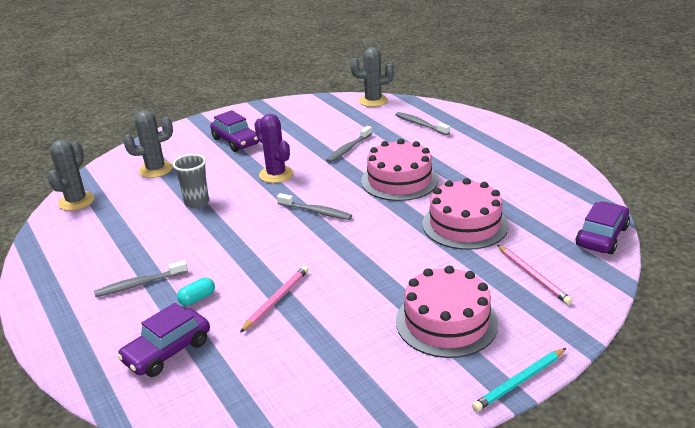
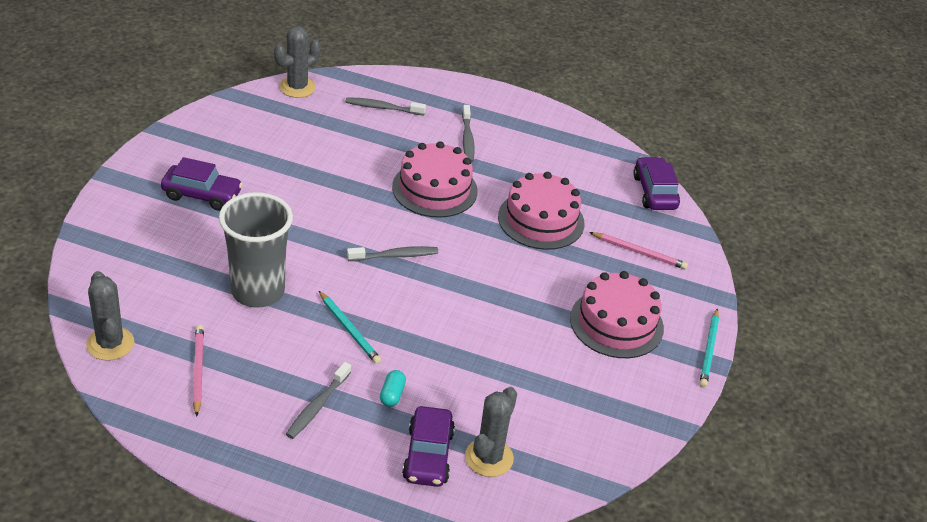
camera: 45 degrees left, 10 degrees up
(156, 169) = (153, 266): grey cactus -> grey cactus (489, 458)
(197, 202) = (258, 291): grey cup -> grey cup, size x1.78
(224, 245) = (349, 329): none -> turquoise pencil
(276, 174) = (302, 225): purple cactus -> none
(276, 300) = (464, 364): pink pencil -> pink pencil (198, 371)
(348, 149) = (342, 165): grey toothbrush -> grey toothbrush (467, 139)

